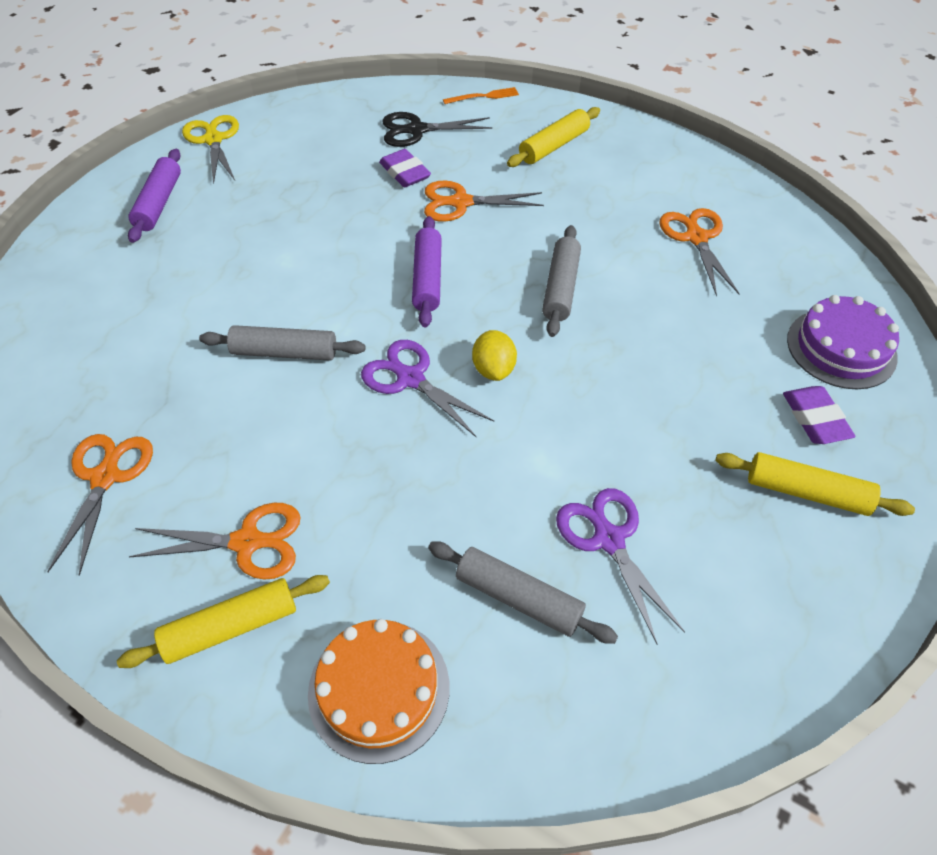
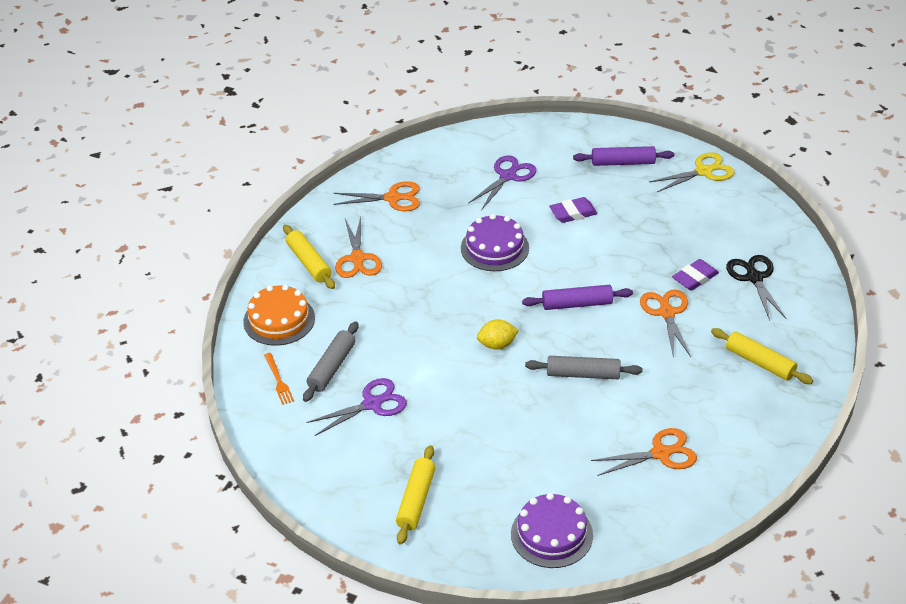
camera: 85 degrees right, 10 degrees down
(285, 352) = (494, 248): grey rolling pin -> purple cake
(410, 379) = (482, 307): purple scissors -> purple scissors (508, 176)
(483, 96) = (820, 313): orange fork -> orange fork (278, 380)
(815, 419) = (479, 511): purple eraser -> purple eraser (573, 213)

